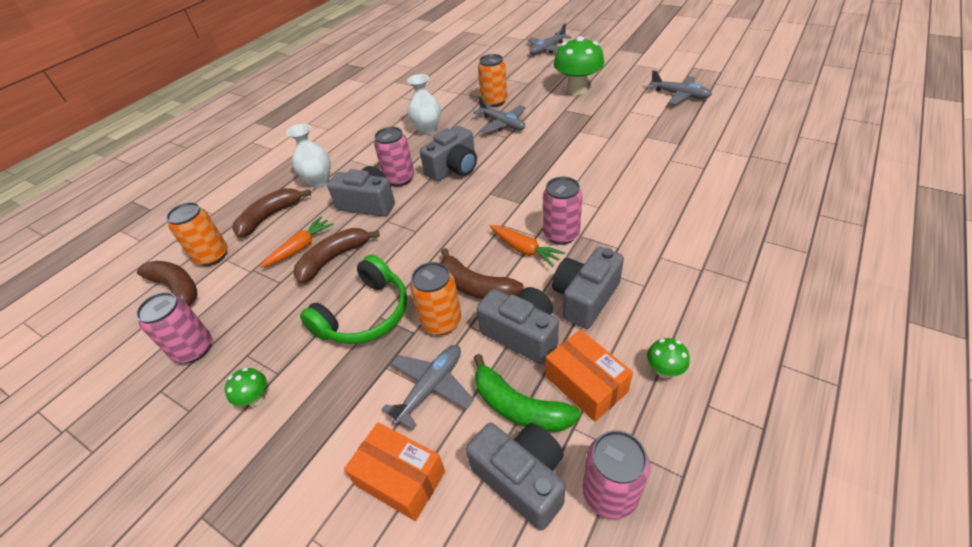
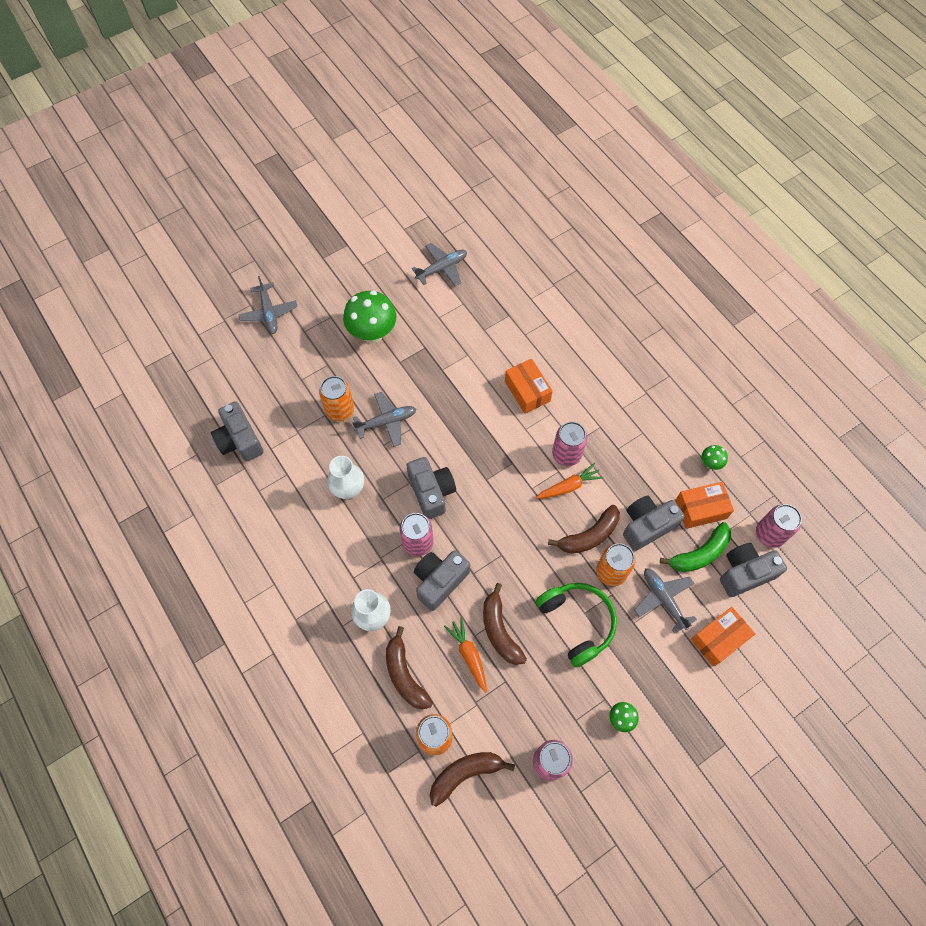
camera: 70 degrees left, 20 degrees up
(585, 298) = (635, 473): grey camera -> grey camera (239, 440)
(608, 183) = (527, 391): none -> orange box

